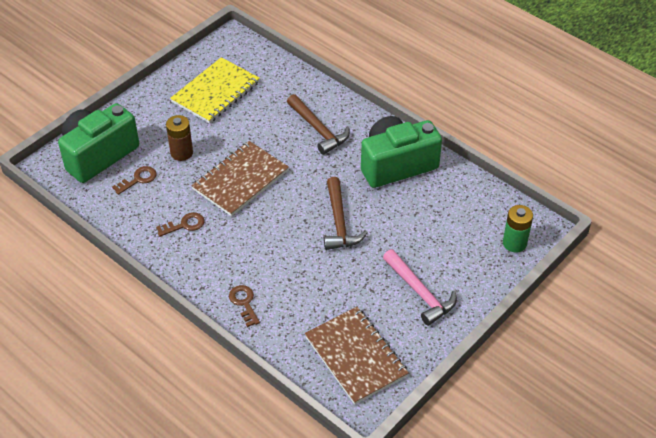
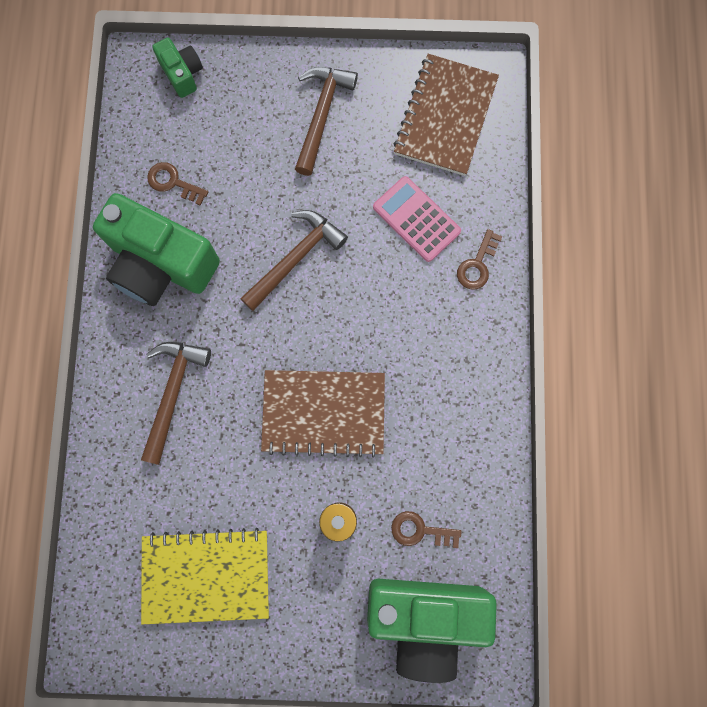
camera: 130 degrees left, 30 degrees up
(184, 225) = (436, 415): brown key -> brown key (173, 182)
(303, 293) = (416, 219): none -> pink calculator
(420, 293) = (321, 115): pink hammer -> brown hammer
(514, 243) = (182, 74): green battery -> green camera

